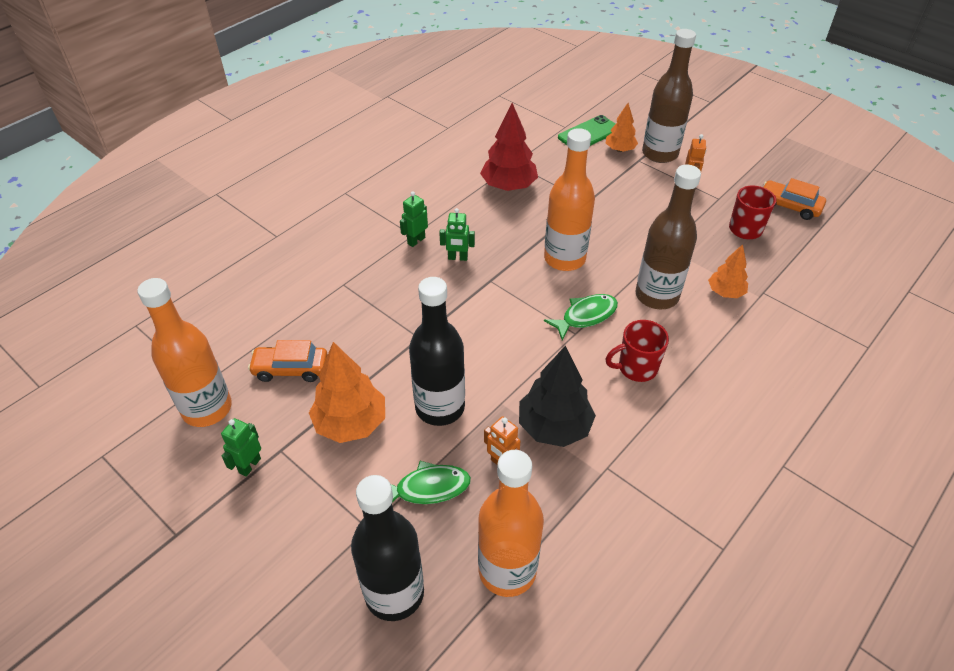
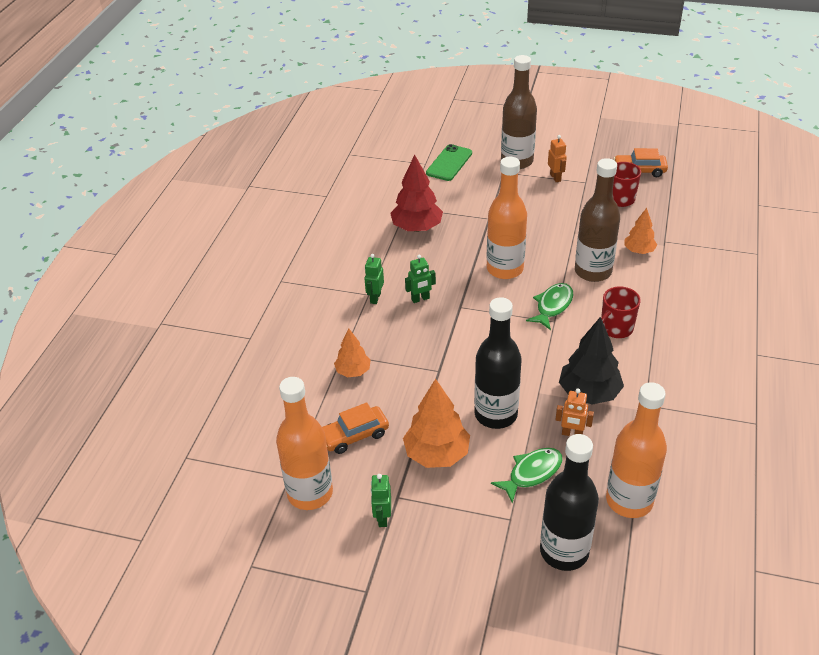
camera: 25 degrees left, 5 degrees down
(620, 150) = (483, 168): orange tree -> orange tree (353, 371)

